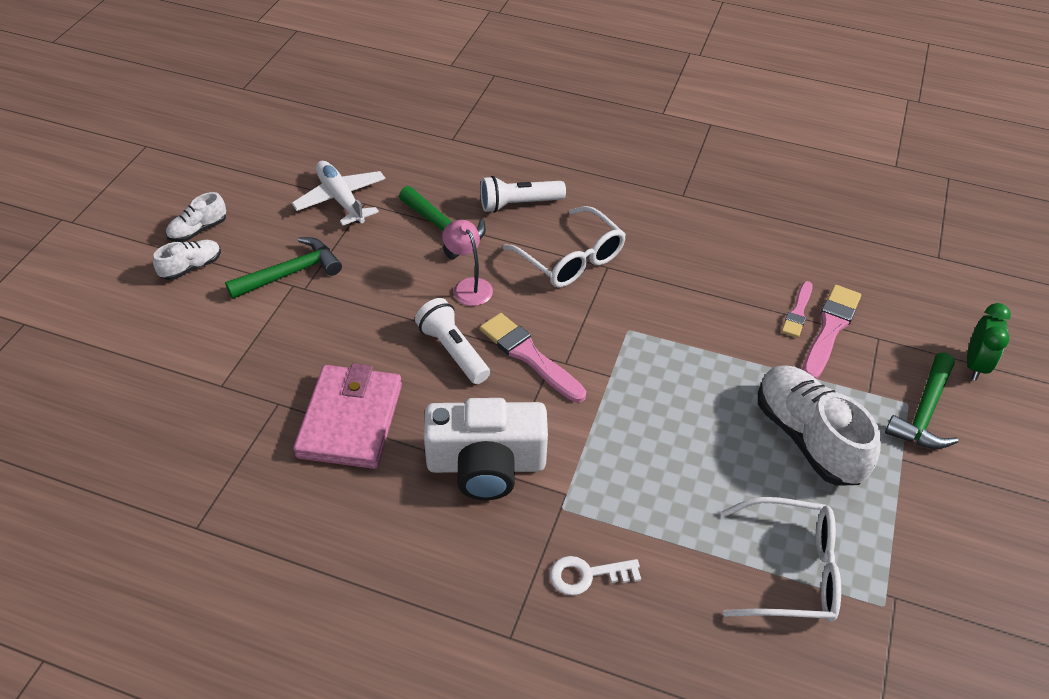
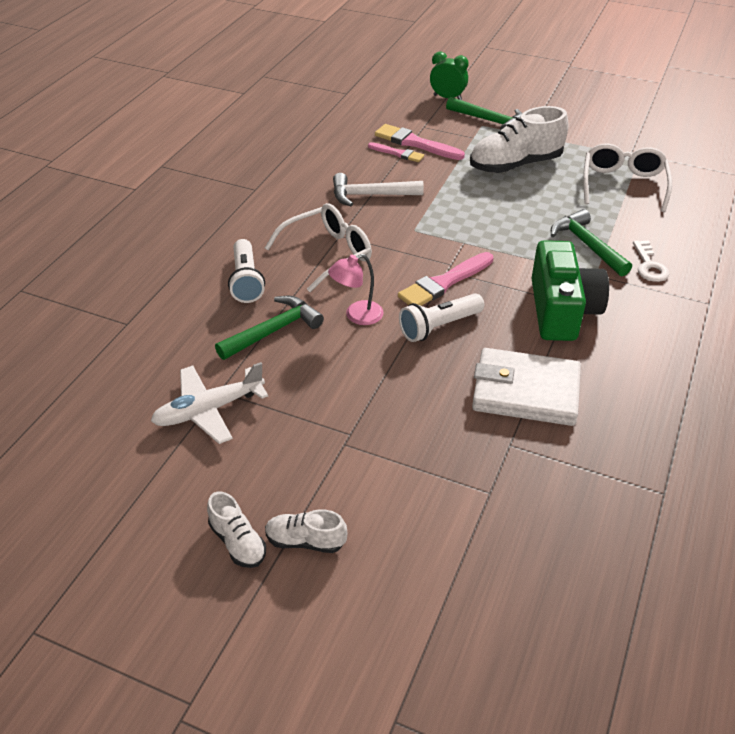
camera: 85 degrees left, 5 degrees down
(191, 267) = (305, 541): white shoe -> white shoe turned 45 degrees counterclockwise
(290, 273) = (326, 447): green hammer -> green hammer (587, 245)
(350, 420) = (525, 391): pink wallet -> white wallet
(486, 464) = (561, 310): white camera -> green camera
(693, 289) = (371, 195): none -> white hammer

